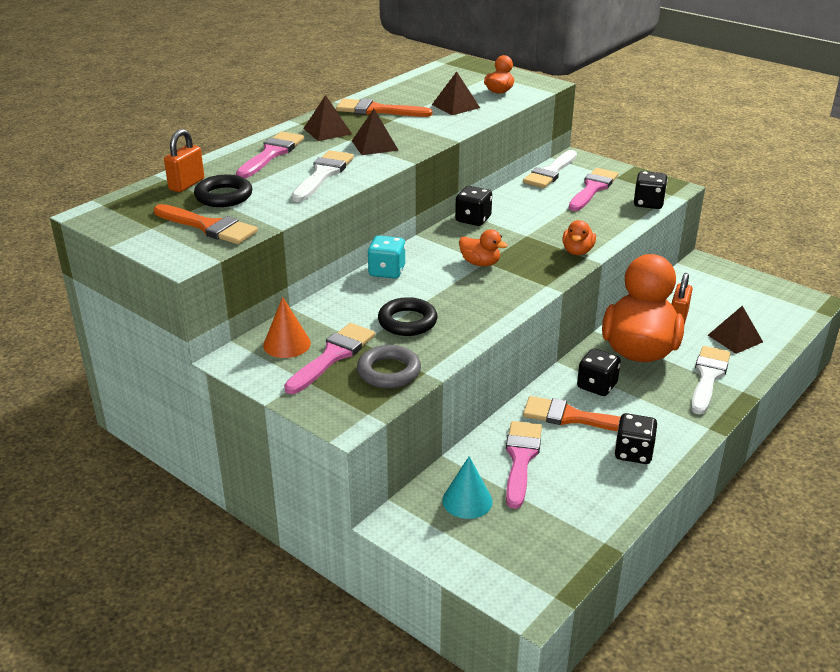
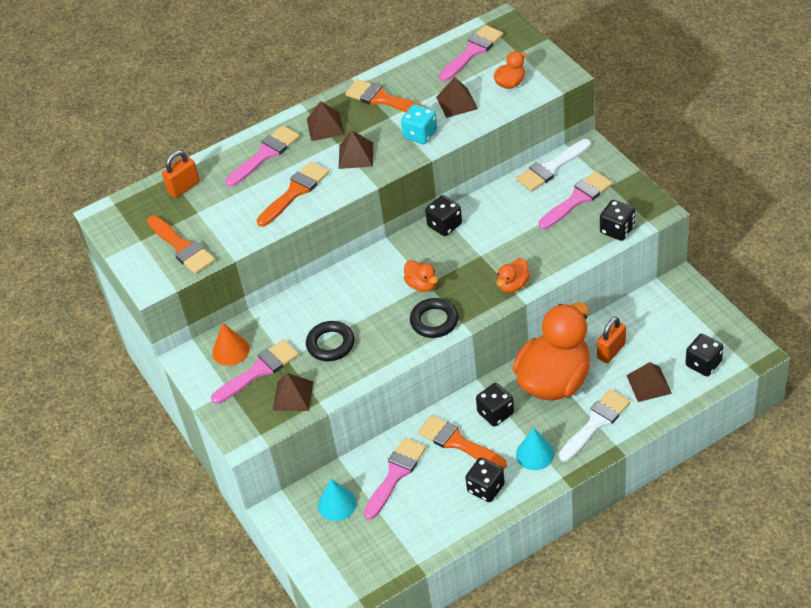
camera: 25 degrees right, 15 degrees up
(224, 196) = (206, 209): black ring -> black ring (434, 321)
(323, 174) = (295, 192): white brush -> orange brush
(387, 271) = (340, 281): turquoise dice -> turquoise dice (420, 134)
(389, 372) = (293, 396): grey ring -> brown pyramid
(446, 78) = (472, 51): none -> pink brush
(664, 413) = (535, 454): none -> turquoise cone
(773, 316) = (703, 364): none -> black dice

